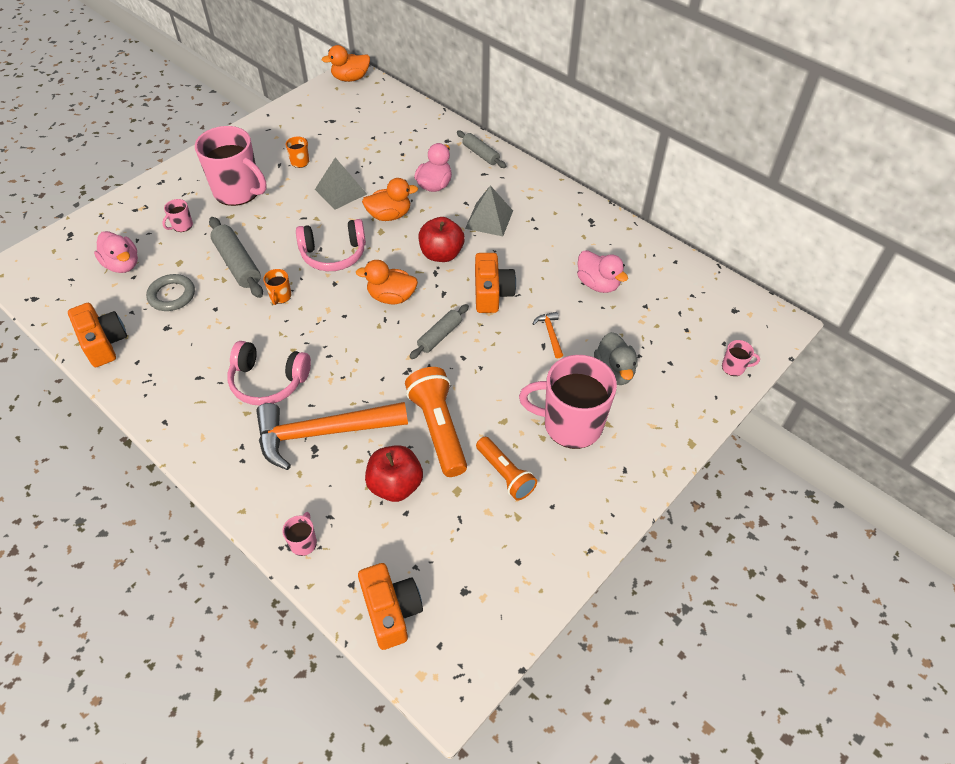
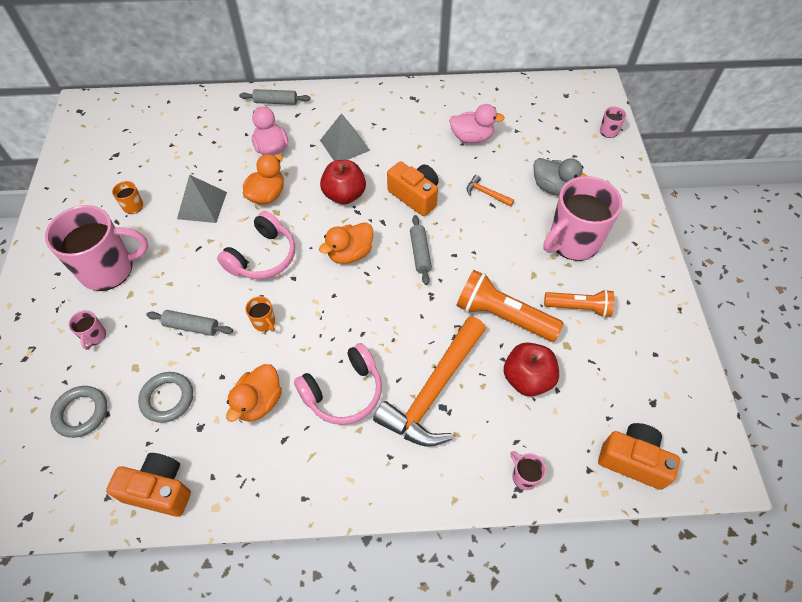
camera: 45 degrees left, 5 degrees up
(122, 265) = (81, 413): pink duck -> grey ring
(237, 264) = (191, 326): grey rolling pin -> grey rolling pin, size x0.65
(350, 78) = (85, 110): orange duck -> orange duck (259, 402)

